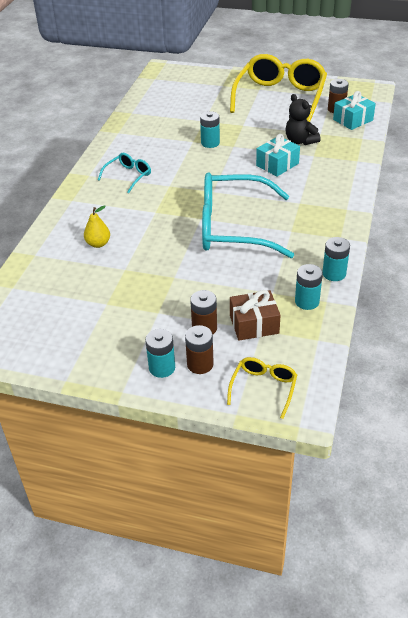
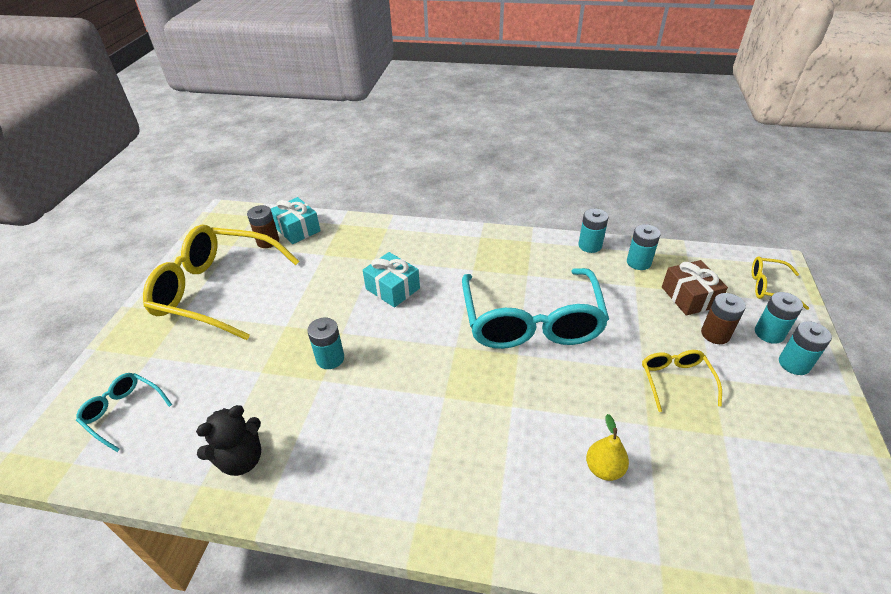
camera: 95 degrees left, 0 degrees up
(128, 176) = (419, 456): turquoise glasses -> turquoise glasses (123, 412)
(159, 291) = (675, 380): none -> yellow glasses
(200, 364) = (769, 333): brown battery -> turquoise battery
(300, 141) = (339, 270): black teddy bear -> black teddy bear (241, 459)

